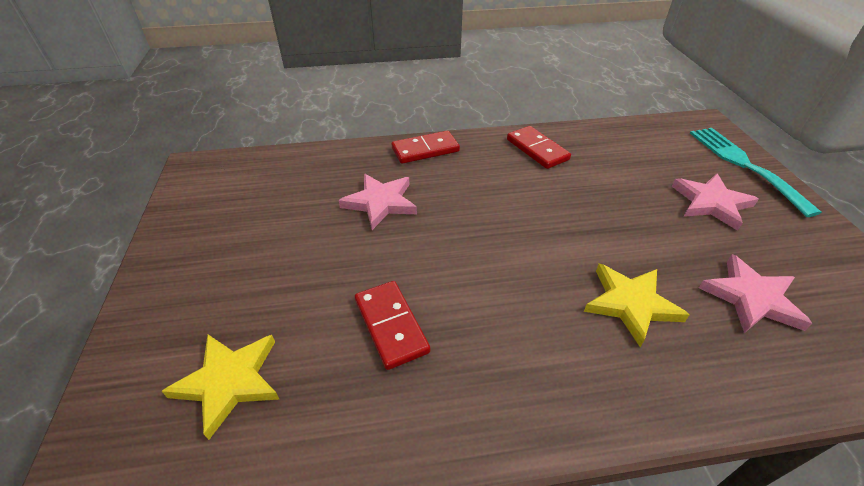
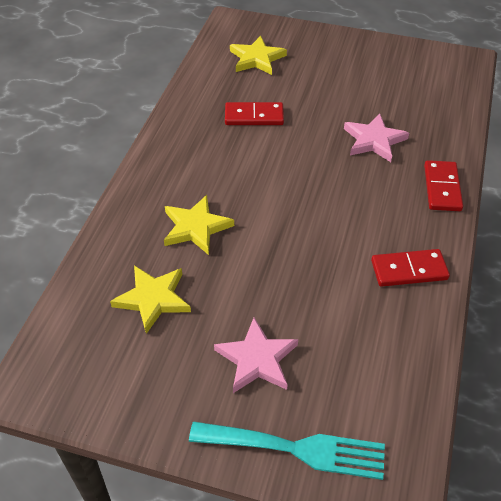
camera: 115 degrees right, 5 degrees up
(751, 298) = (153, 299): pink star -> yellow star

